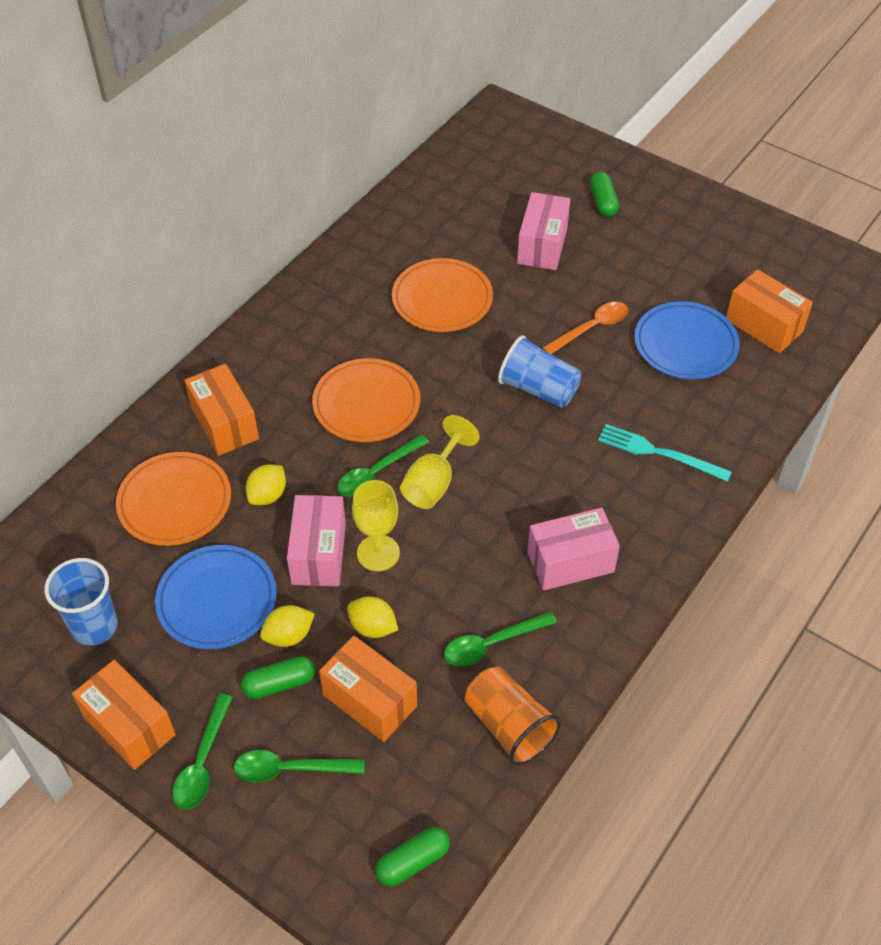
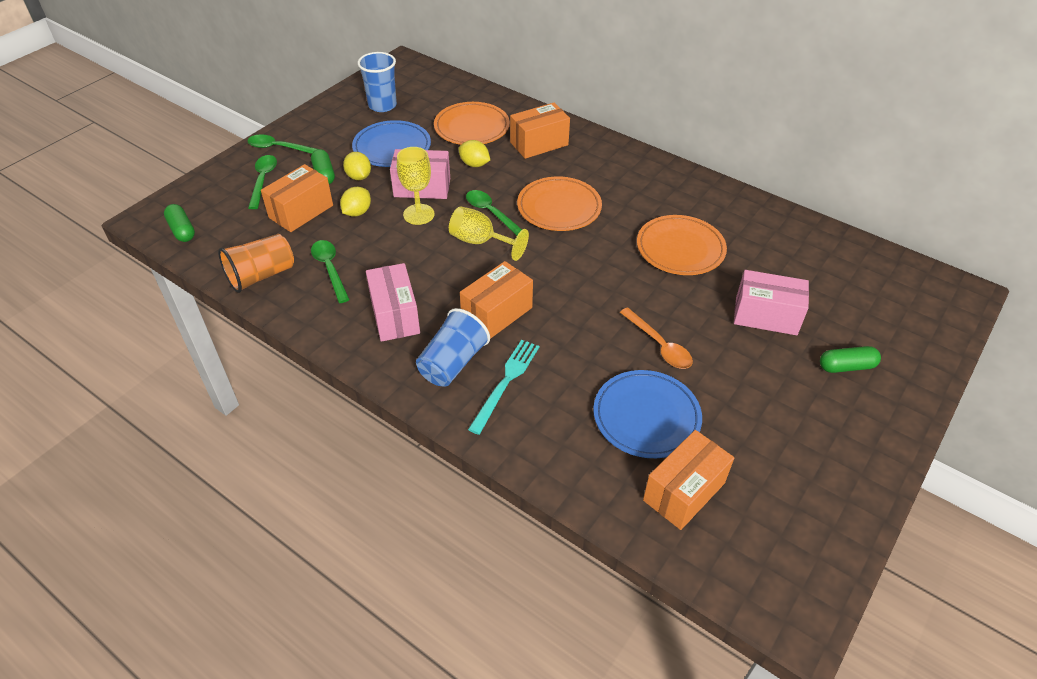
camera: 90 degrees right, 5 degrees down
(129, 726) = (311, 122): orange box -> orange box (497, 313)
(538, 389) = (580, 305): blue cup -> blue cup (453, 363)

